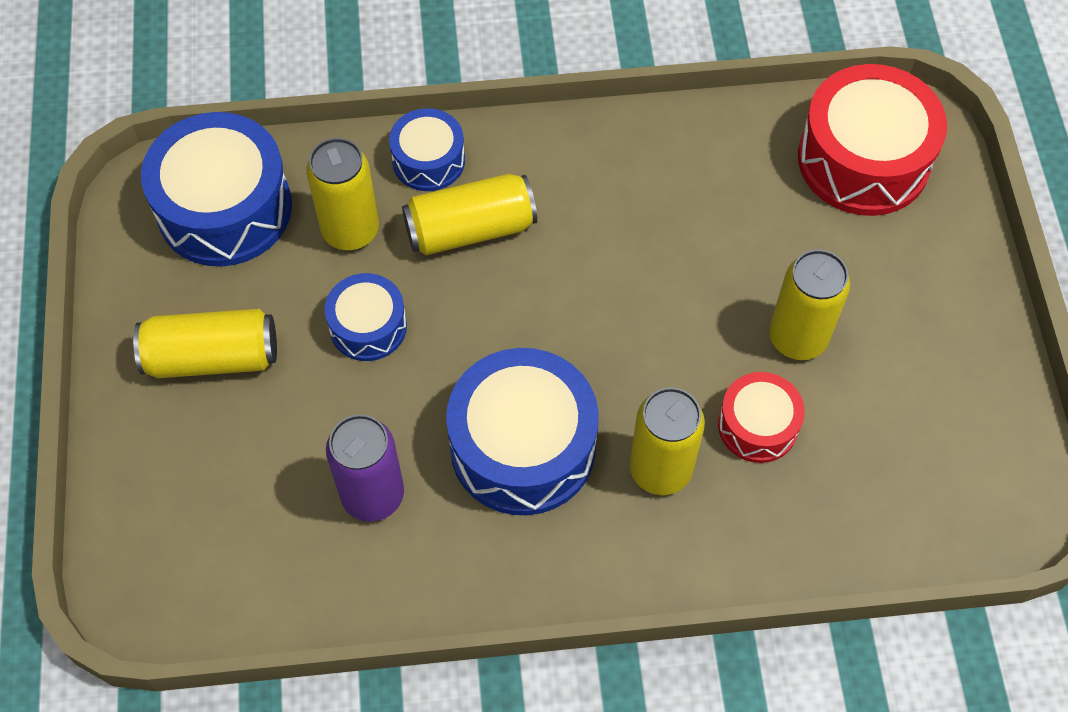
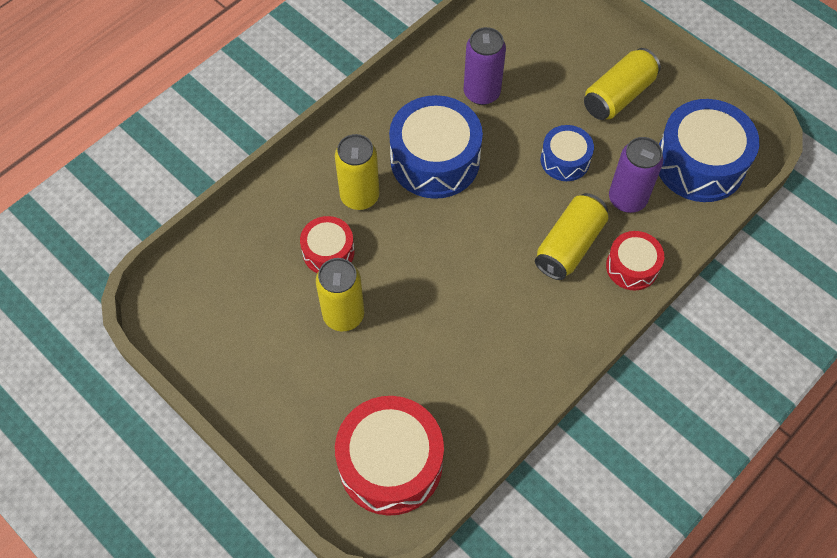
camera: 140 degrees right, 0 degrees up
(350, 230) = (627, 199): yellow can -> purple can
(428, 160) = (632, 267): blue drum -> red drum

